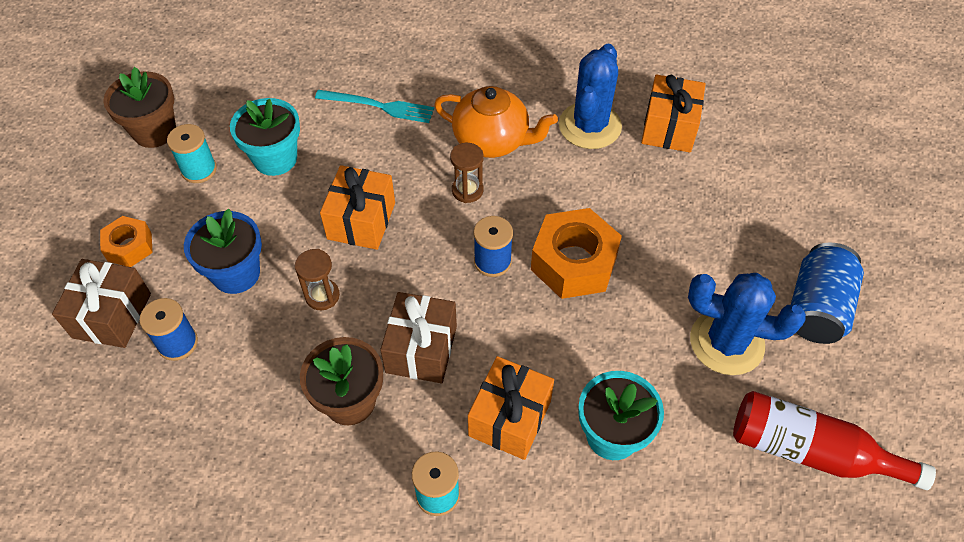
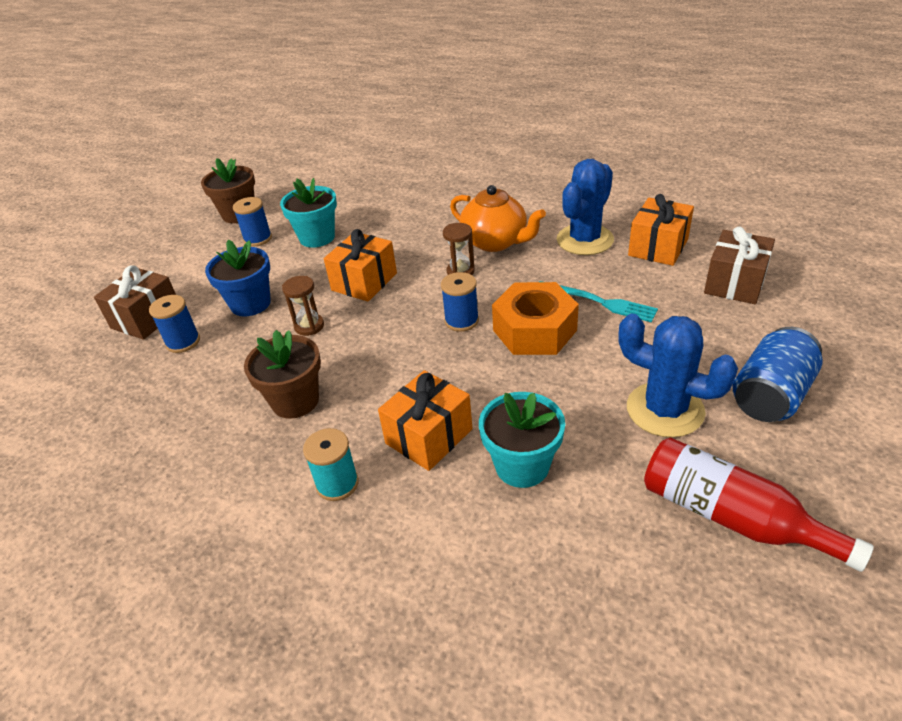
camera: 20 degrees right, 15 degrees down
(129, 247) = (183, 278): orange nut -> none
(199, 170) = (258, 239): turquoise spool -> blue spool
(379, 106) = (412, 213): turquoise fork -> turquoise fork (599, 302)
(421, 349) = (373, 373): brown gift -> brown gift (734, 283)

